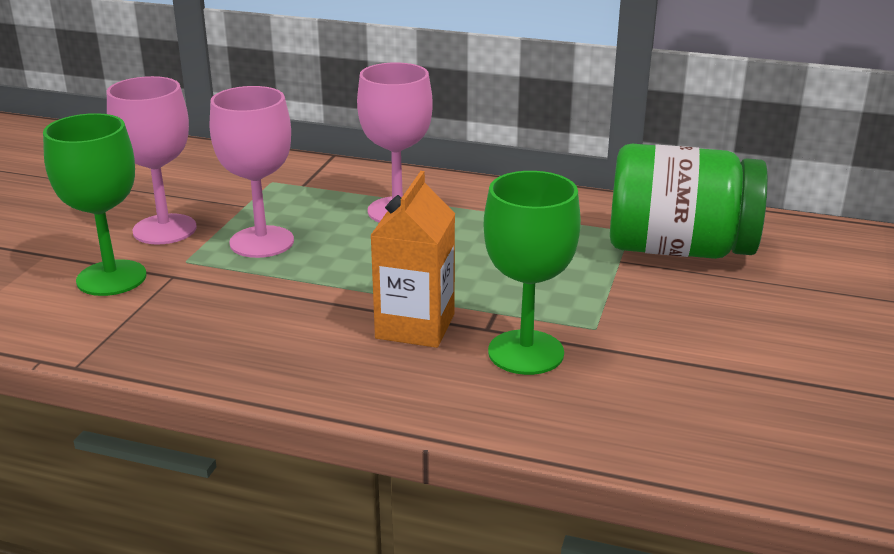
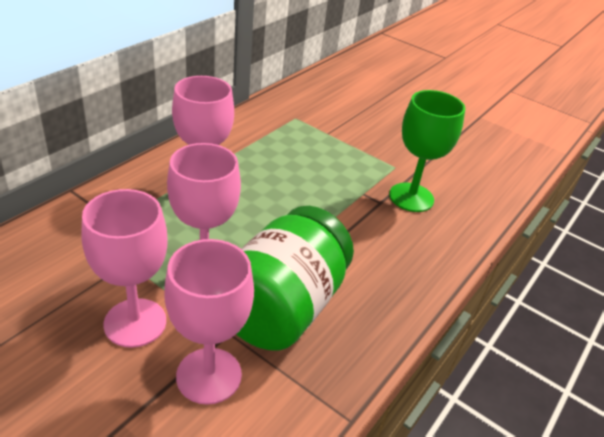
camera: 75 degrees left, 10 degrees up
(111, 278) = (209, 375): green goblet -> pink goblet
(415, 326) = (366, 228): orange carton -> none
(678, 249) = (326, 112): green jar -> green jar (281, 307)

